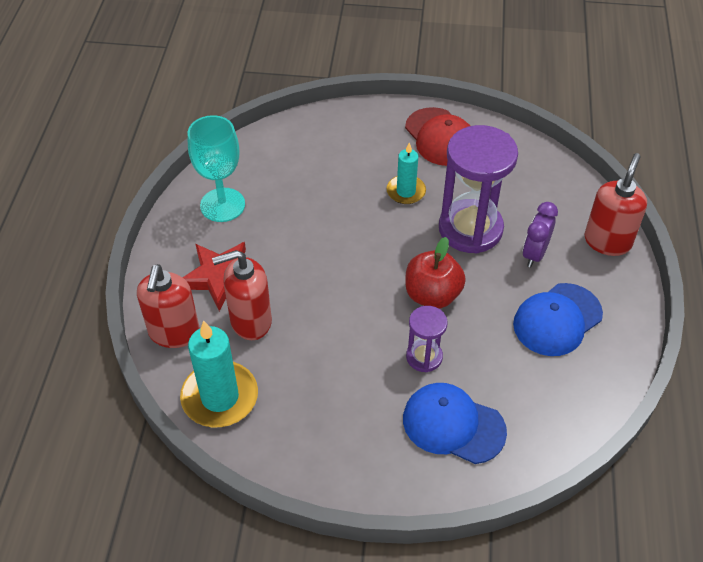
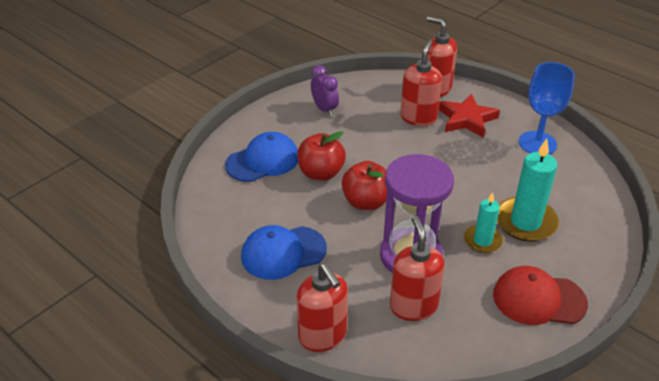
camera: 125 degrees right, 10 degrees down
(220, 397) = (374, 89): turquoise candle -> turquoise candle (525, 222)
(222, 205) = (537, 143): turquoise goblet -> blue goblet
(424, 357) = (321, 173): purple hourglass -> red apple
(522, 202) = (413, 306): none -> red soap dispenser
(534, 254) = (352, 279): purple clock -> purple clock (324, 109)
(557, 320) = (283, 253): blue cap -> blue cap turned 105 degrees counterclockwise

